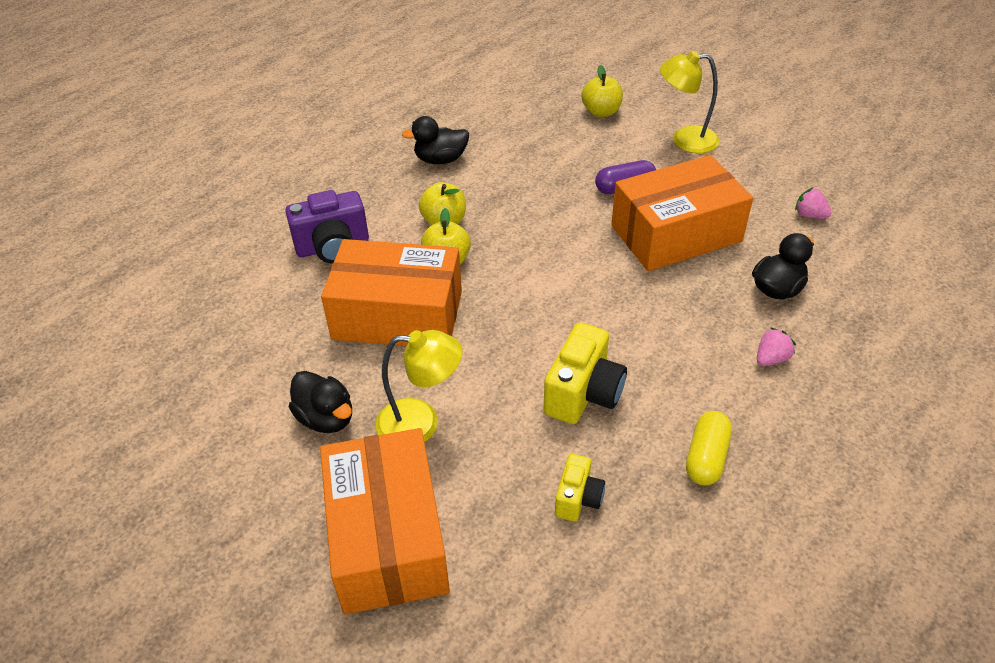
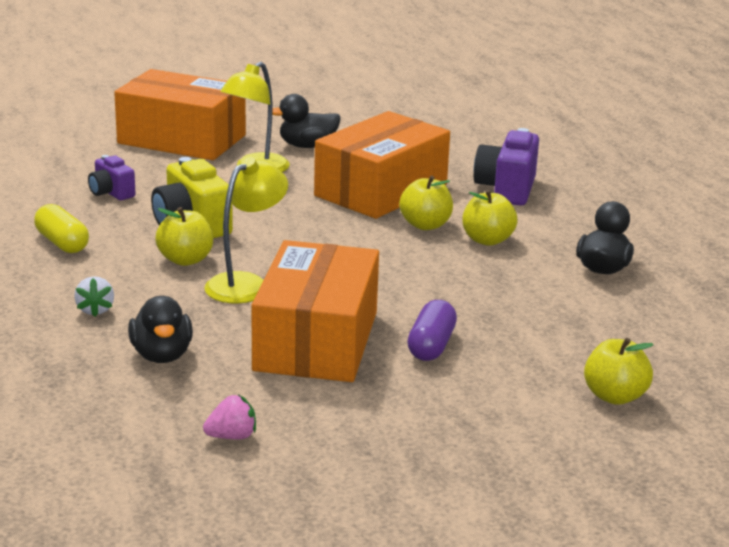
camera: 120 degrees right, 20 degrees down
(578, 498) = (111, 193): yellow camera -> purple camera
(645, 358) = (185, 260): none -> yellow apple
(685, 140) = (484, 427): yellow lamp -> yellow lamp (246, 284)
(771, 358) = (95, 310): pink strawberry -> white strawberry

